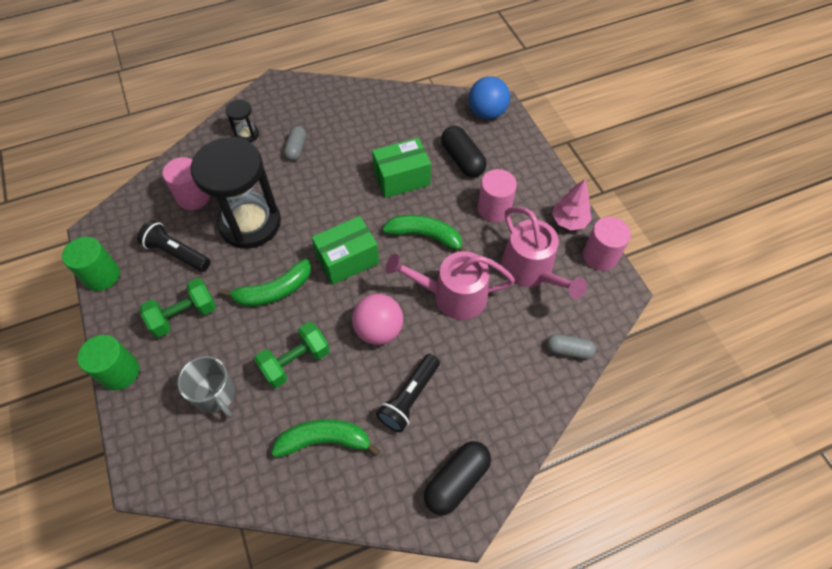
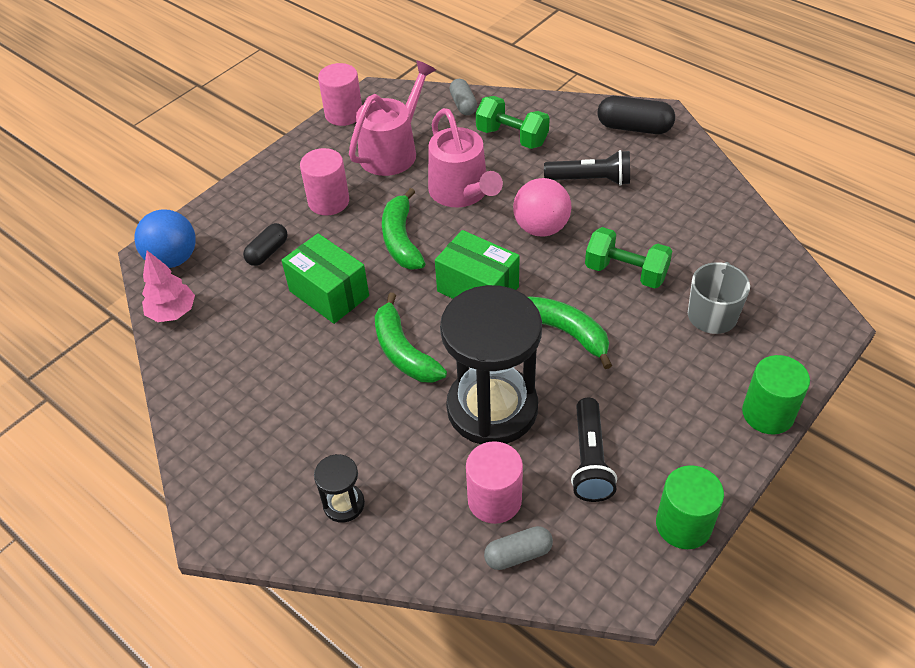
camera: 115 degrees left, 10 degrees down
(184, 315) = (658, 397): green dumbbell -> green dumbbell (512, 137)
(296, 149) = (338, 426): grey capsule -> grey capsule (518, 554)
(324, 440) = (677, 216): green banana -> green banana (403, 351)
(462, 160) = (267, 252): black capsule -> black capsule, size x0.65
(569, 221) = (311, 145): pink tree -> pink tree (172, 313)

